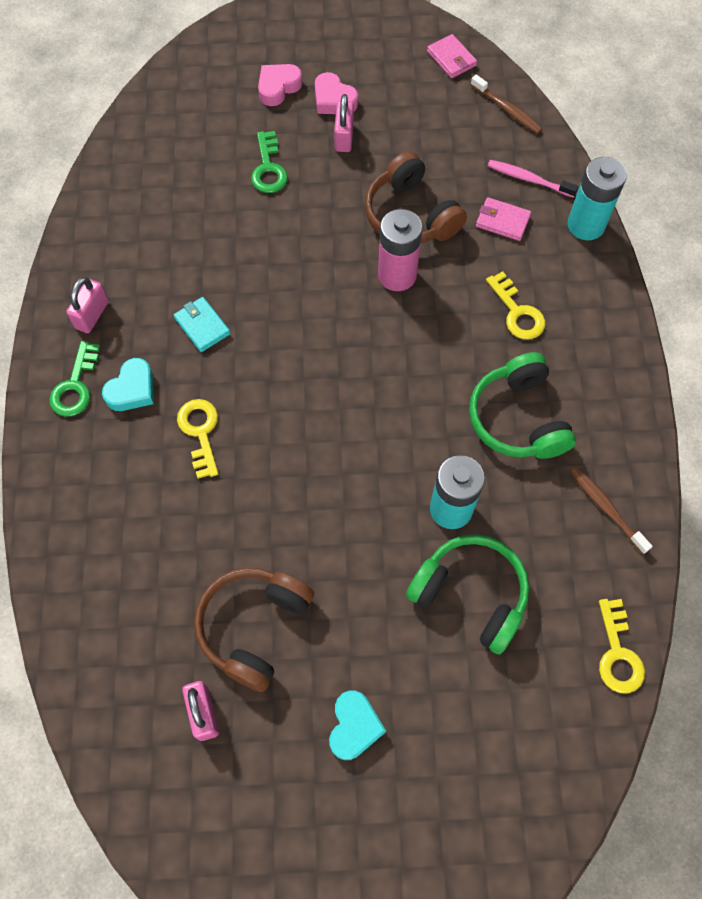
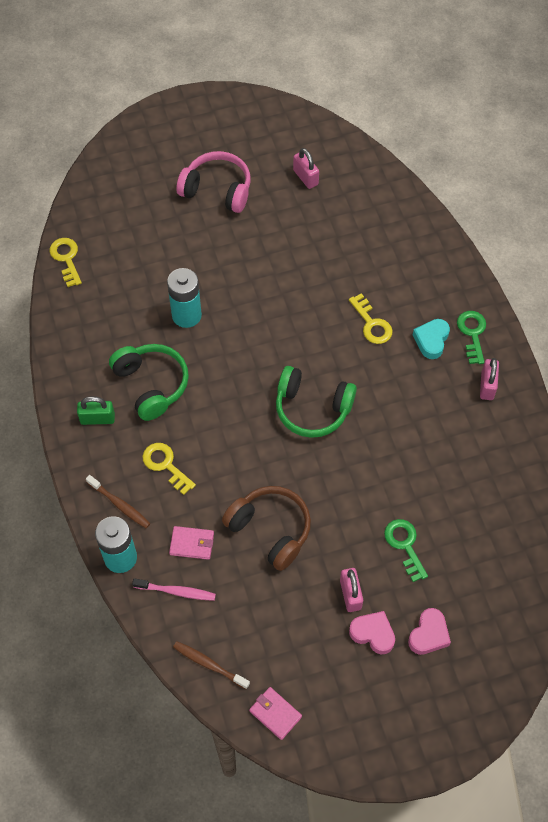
camera: 165 degrees right, 5 degrees down
(202, 326) = (402, 397): turquoise wallet -> none
(254, 627) = (292, 223): brown headphones -> none
(354, 727) = (217, 190): turquoise heart -> pink headphones
(397, 275) = (267, 473): pink battery -> none
(470, 595) = (163, 269): green headphones -> green headphones (312, 408)
(595, 389) = (97, 418): none -> green padlock
(606, 508) = (81, 339): brown toothbrush -> brown toothbrush (120, 504)

